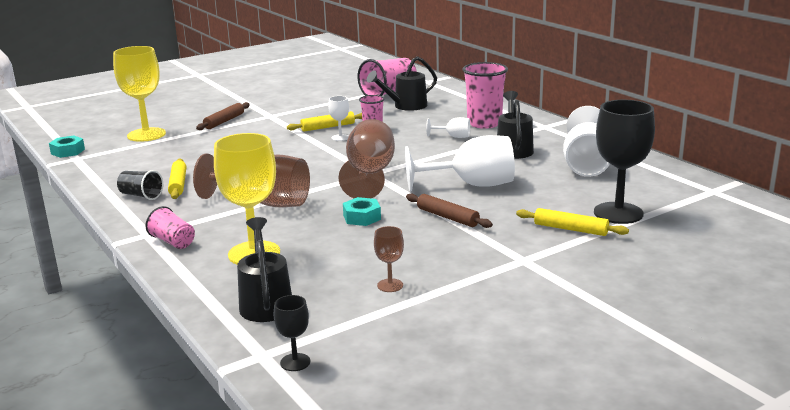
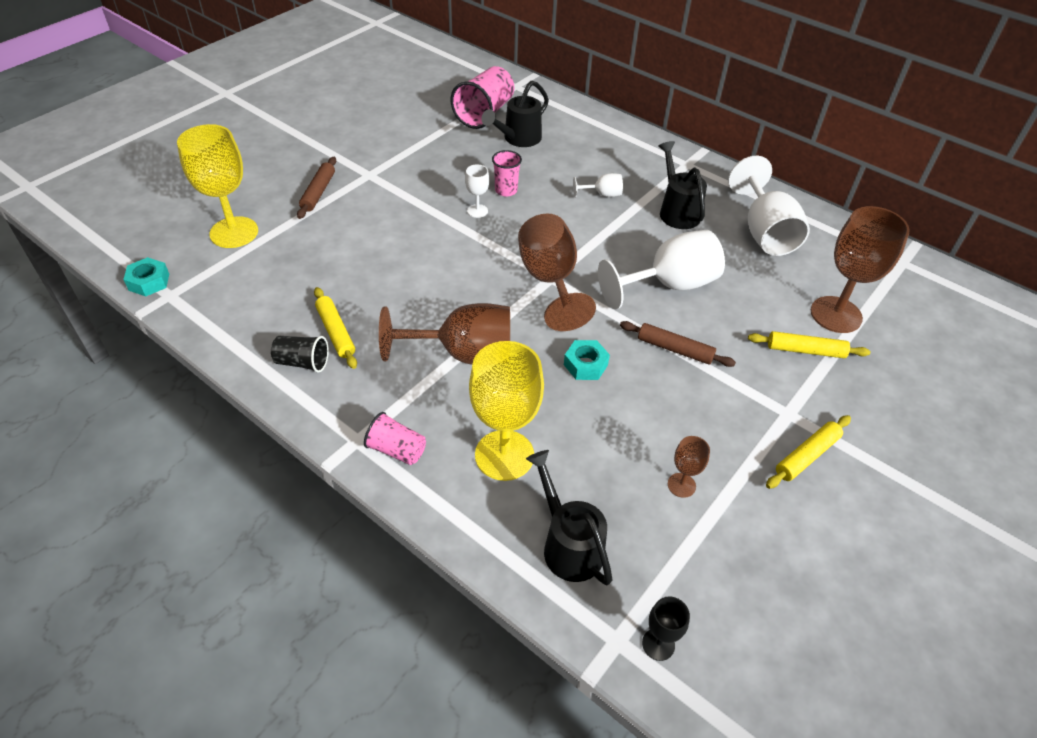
camera: 20 degrees left, 25 degrees up
(328, 127) = (451, 191): yellow rolling pin -> yellow rolling pin (806, 456)
(484, 123) = (622, 165): pink cup -> none
(618, 213) = (836, 314): black goblet -> brown goblet

